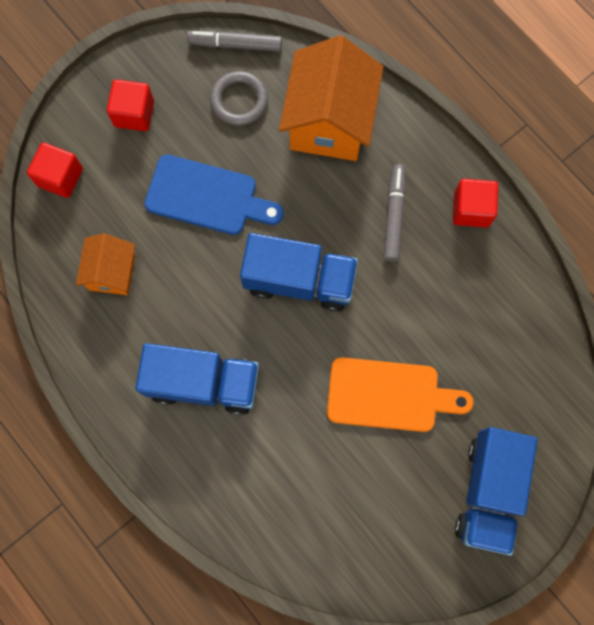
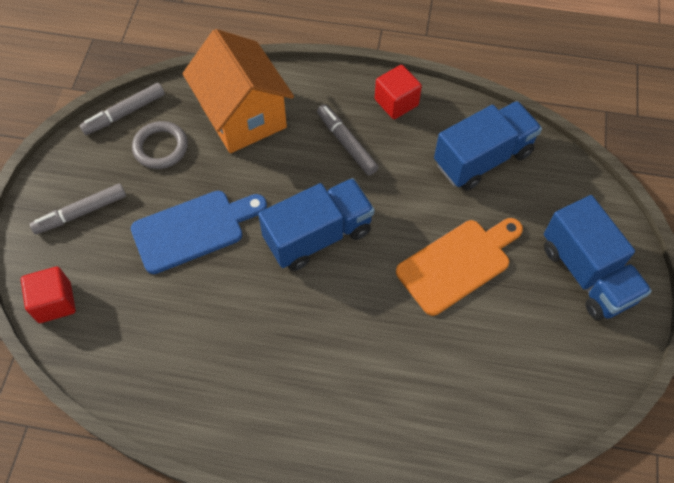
camera: 40 degrees left, 15 degrees down
(112, 272) = (161, 341): orange house -> none
(134, 113) = (81, 213): red cube -> grey marker
(203, 382) = (311, 366): blue truck -> blue truck (482, 158)

